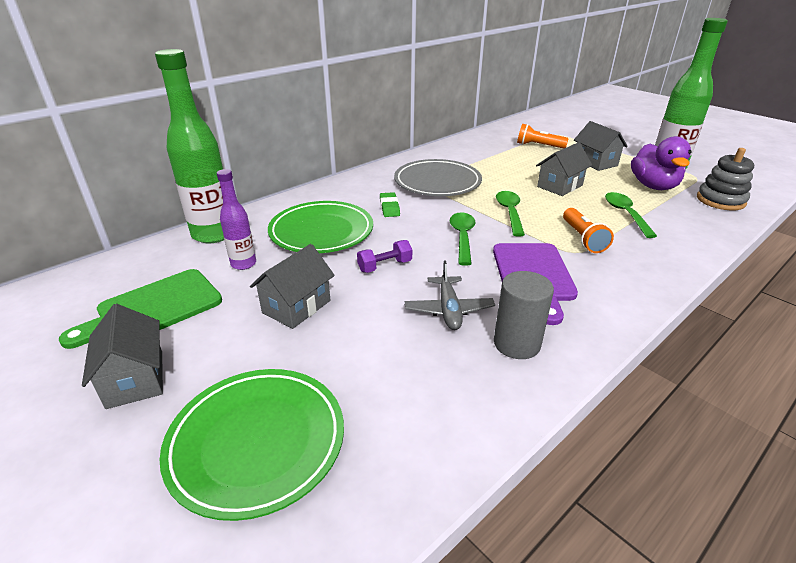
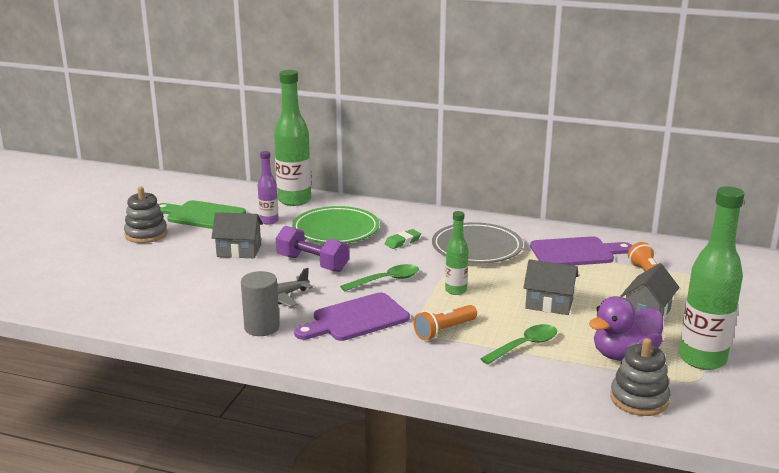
camera: 60 degrees right, 10 degrees down
(135, 378) = (146, 234): grey house -> grey stacking toy
(257, 442) = (125, 277): green plate -> none
(385, 266) = (312, 263): purple dumbbell -> purple dumbbell, size x1.71
(482, 154) = (576, 252): none -> purple cutting board
(509, 212) = (456, 290): green spoon -> green bottle

